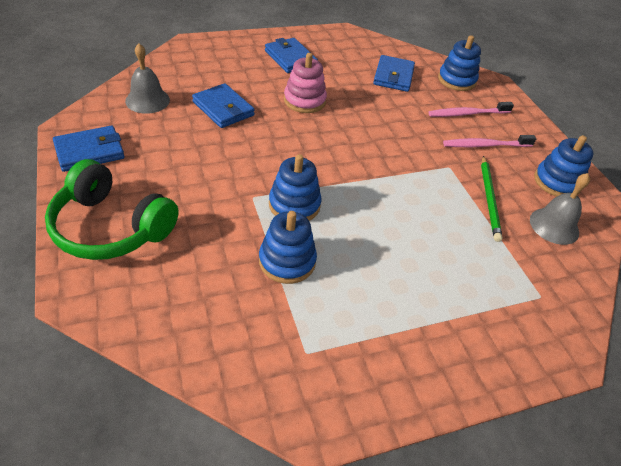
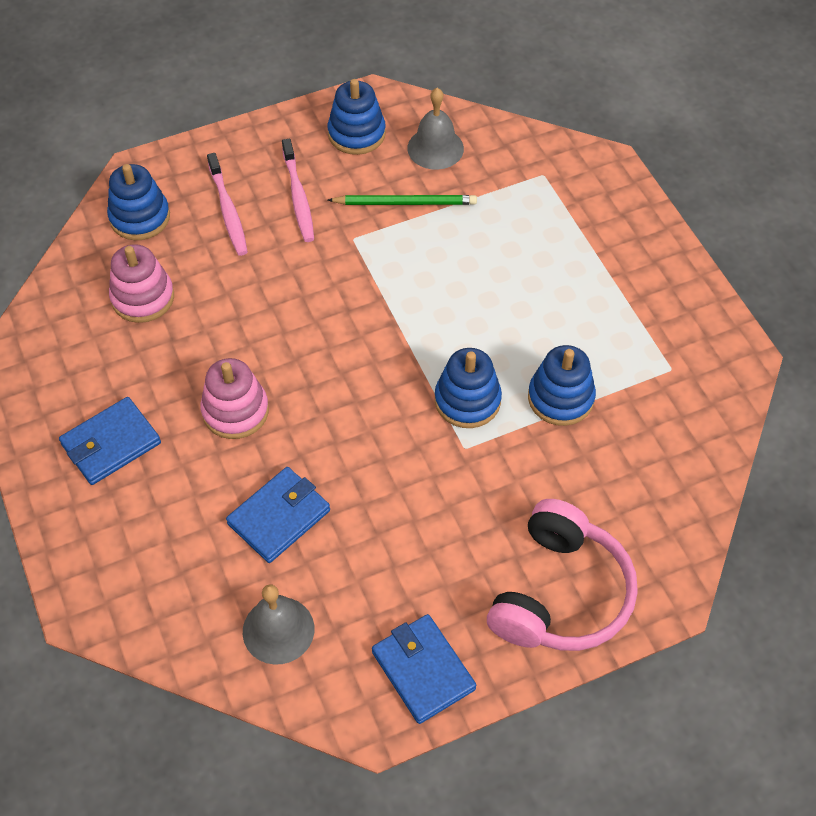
camera: 90 degrees left, 10 degrees up
(111, 227) = (560, 593): green headphones -> pink headphones
(393, 76) = (143, 297): blue wallet -> pink stacking toy

